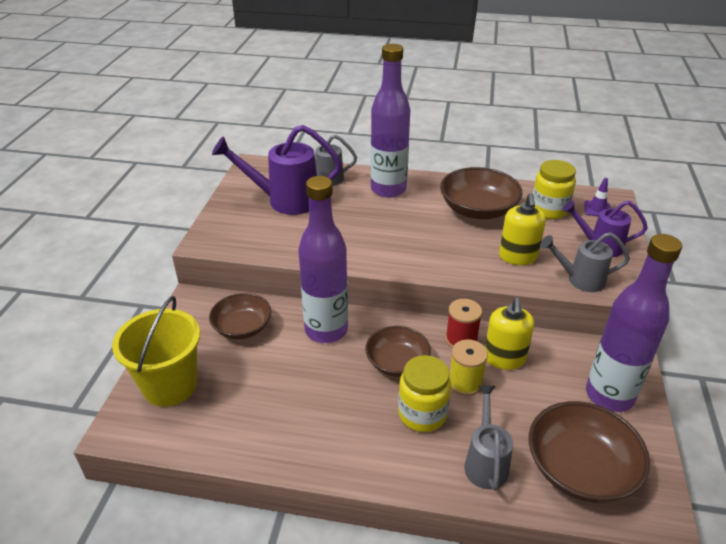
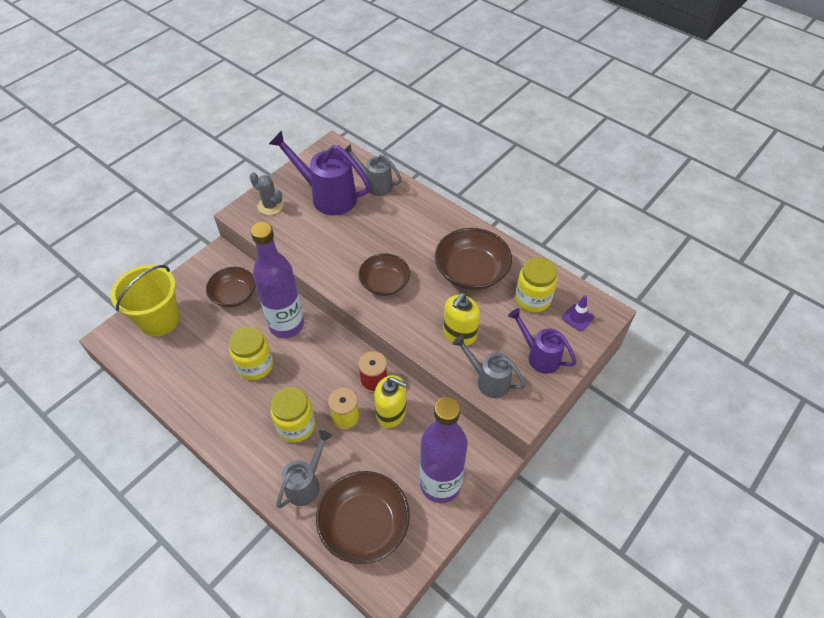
camera: 30 degrees right, 15 degrees up
(231, 226) = (270, 206): none -> grey cactus
(325, 380) = (255, 365): none -> yellow jar
(388, 189) = (416, 218): purple bottle -> none
(397, 362) = (313, 376): brown bowl -> brown bowl (384, 283)
(504, 358) = (391, 413): yellow soap dispenser -> yellow soap dispenser turned 105 degrees counterclockwise

